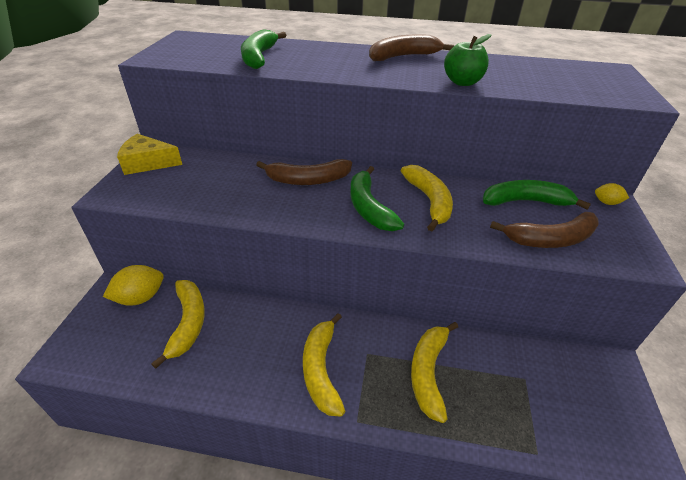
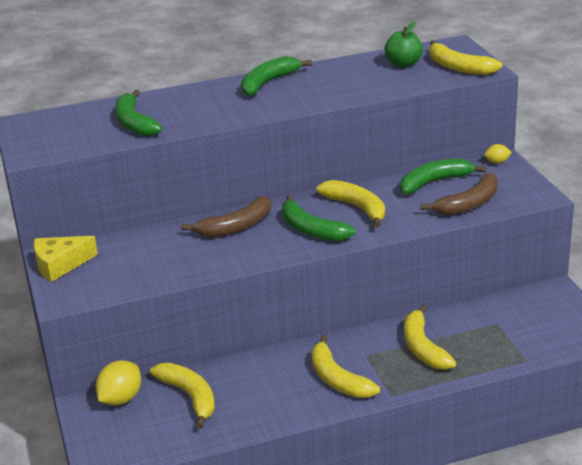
camera: 25 degrees left, 10 degrees down
(403, 56) = (268, 83): brown banana -> green banana
(462, 82) = (343, 95): green apple -> green apple (403, 64)
(607, 88) = (458, 67): none -> yellow banana

